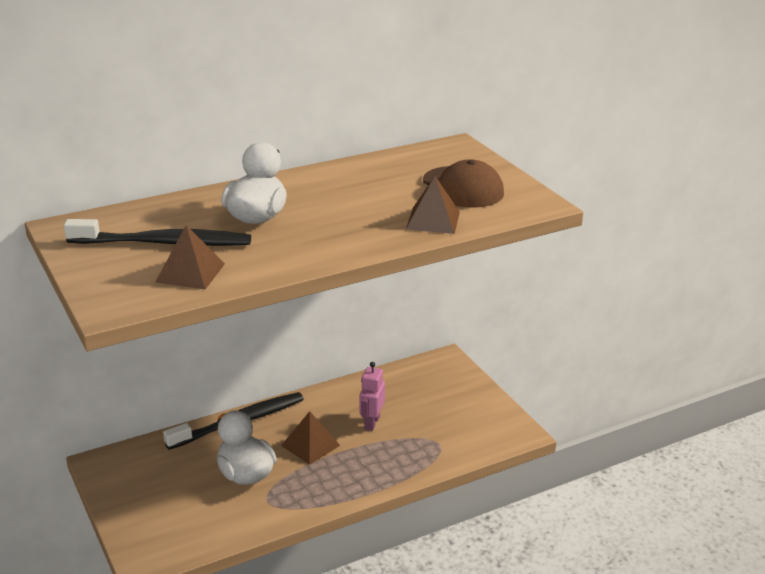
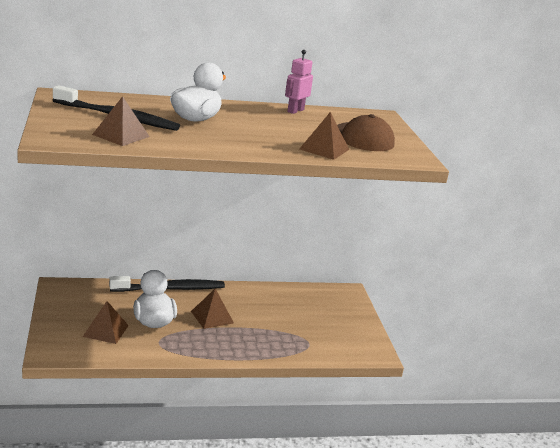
camera: 15 degrees right, 5 degrees down
(195, 506) = (105, 331): none -> brown pyramid
(371, 423) = (266, 315): pink robot -> pink robot (295, 111)

